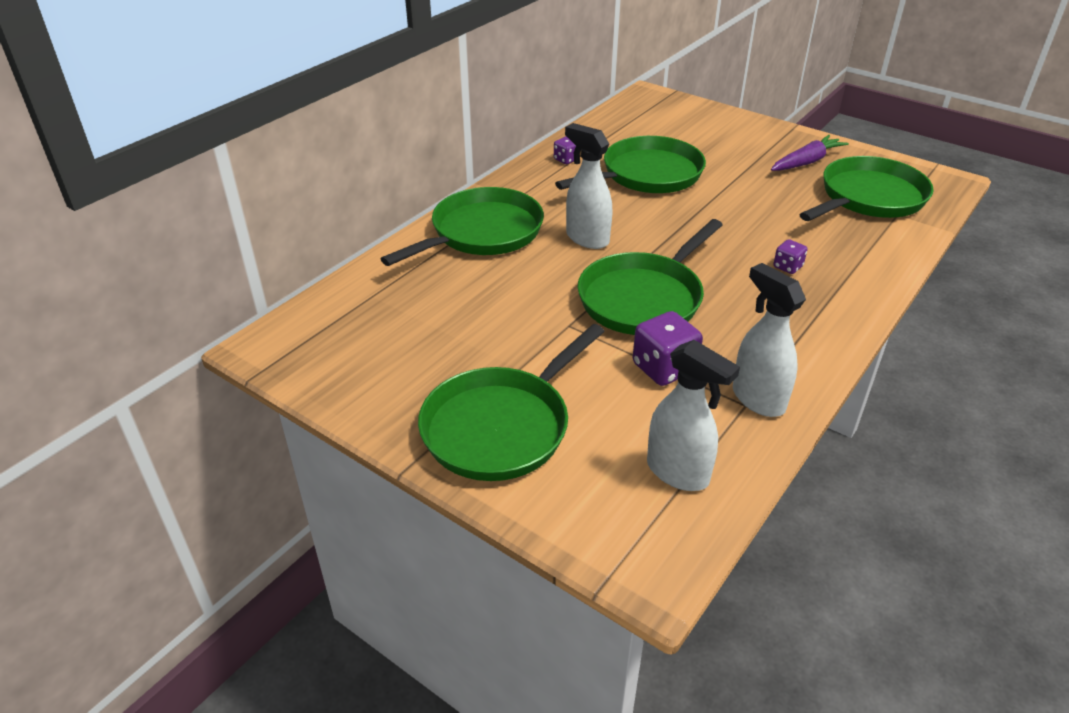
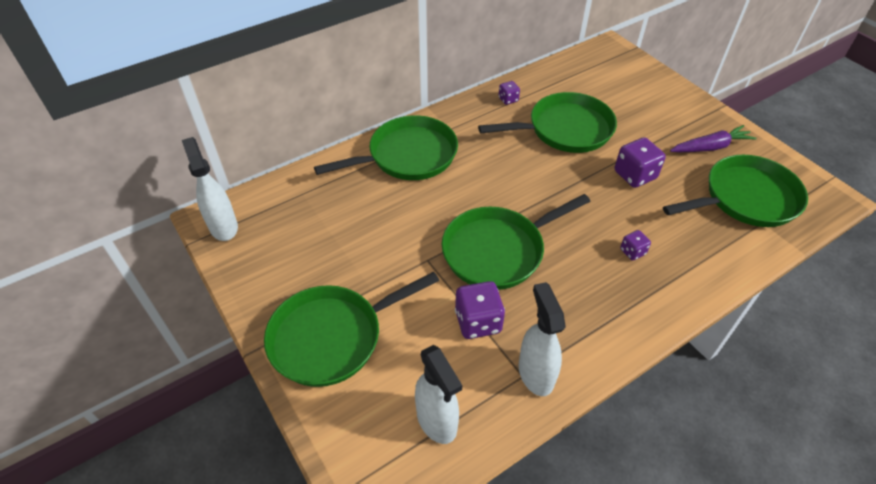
camera: 20 degrees right, 10 degrees up
(587, 238) = (484, 181): white spray bottle -> white spray bottle (223, 226)
(746, 200) = (635, 175): none -> purple dice

